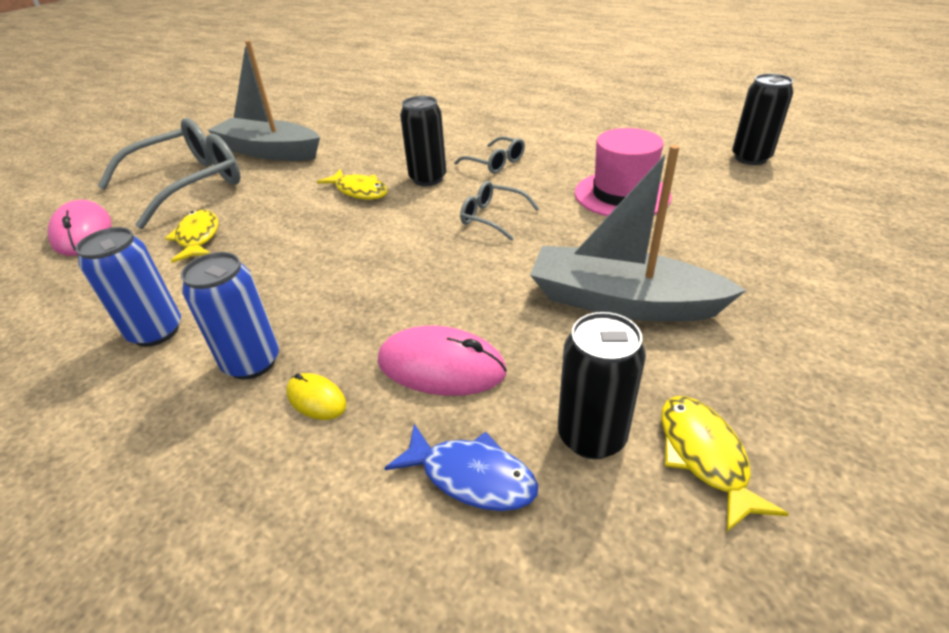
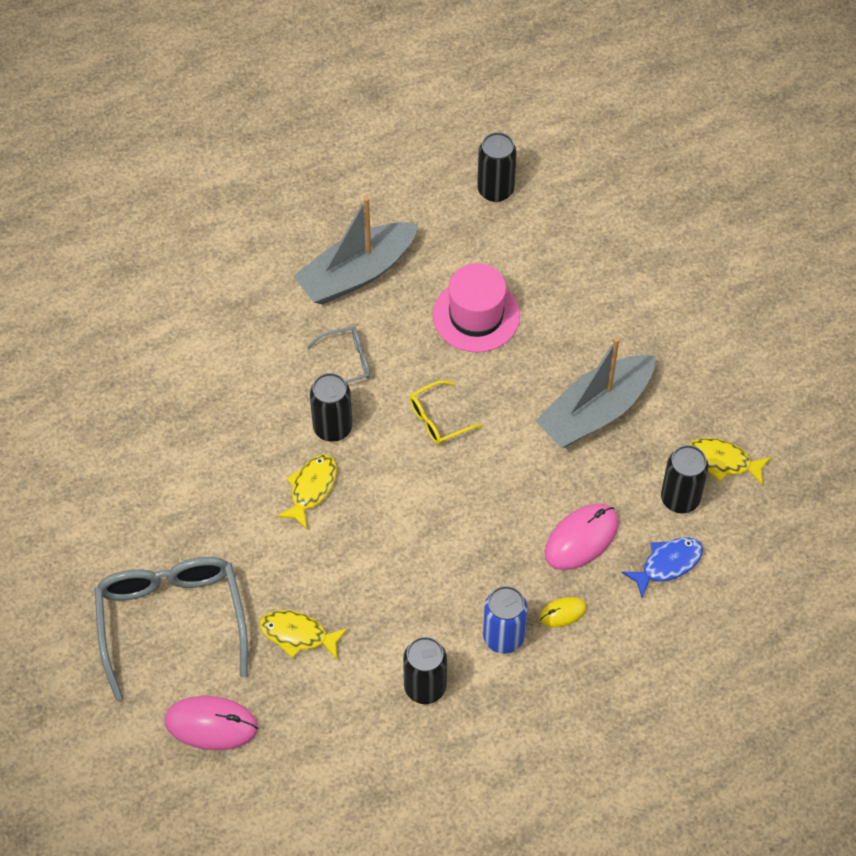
camera: 60 degrees left, 20 degrees up
(156, 332) = (425, 687): blue can -> black can
(269, 152) = (148, 531): grey boat -> grey boat (357, 273)
(359, 191) = (311, 489): yellow fish -> yellow fish turned 45 degrees counterclockwise
(492, 217) = (438, 419): grey glasses -> yellow glasses

